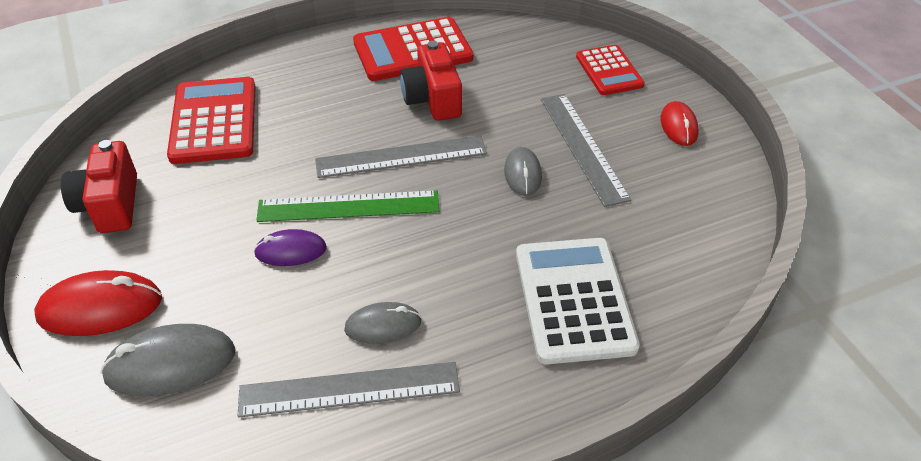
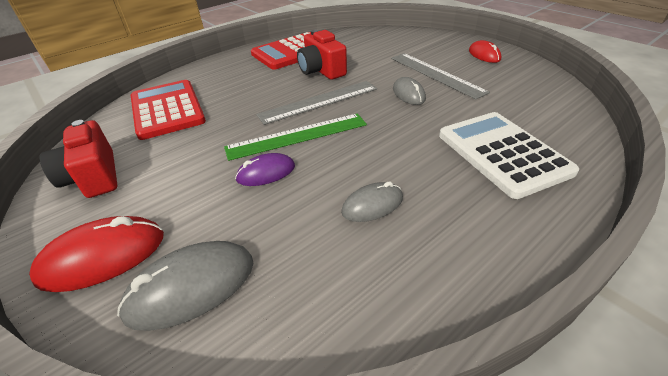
camera: 15 degrees left, 5 degrees down
(349, 390) = (374, 262): grey ruler -> none
(609, 71) = (421, 40): red calculator -> none

